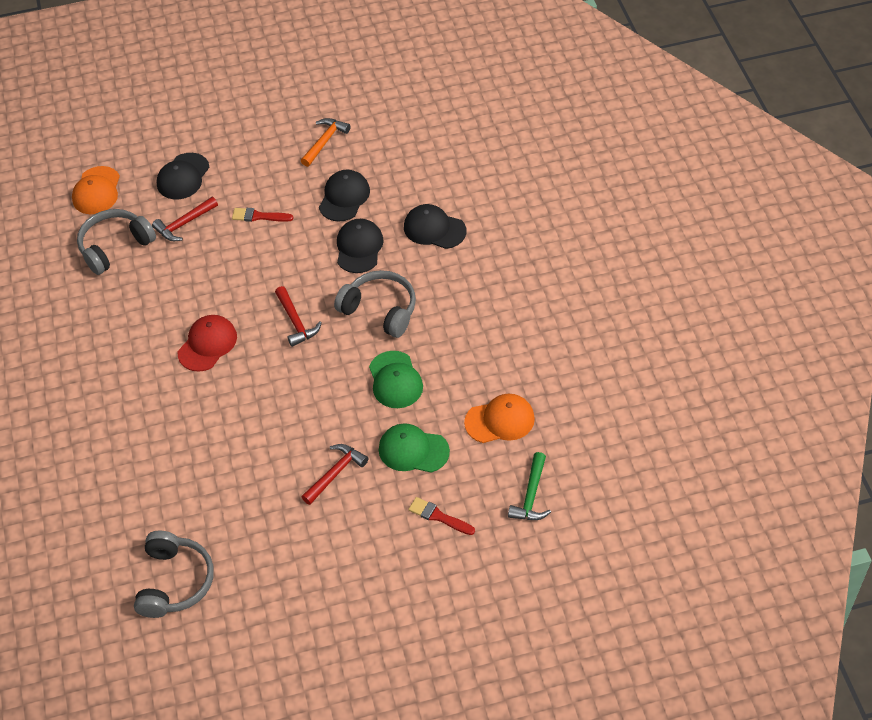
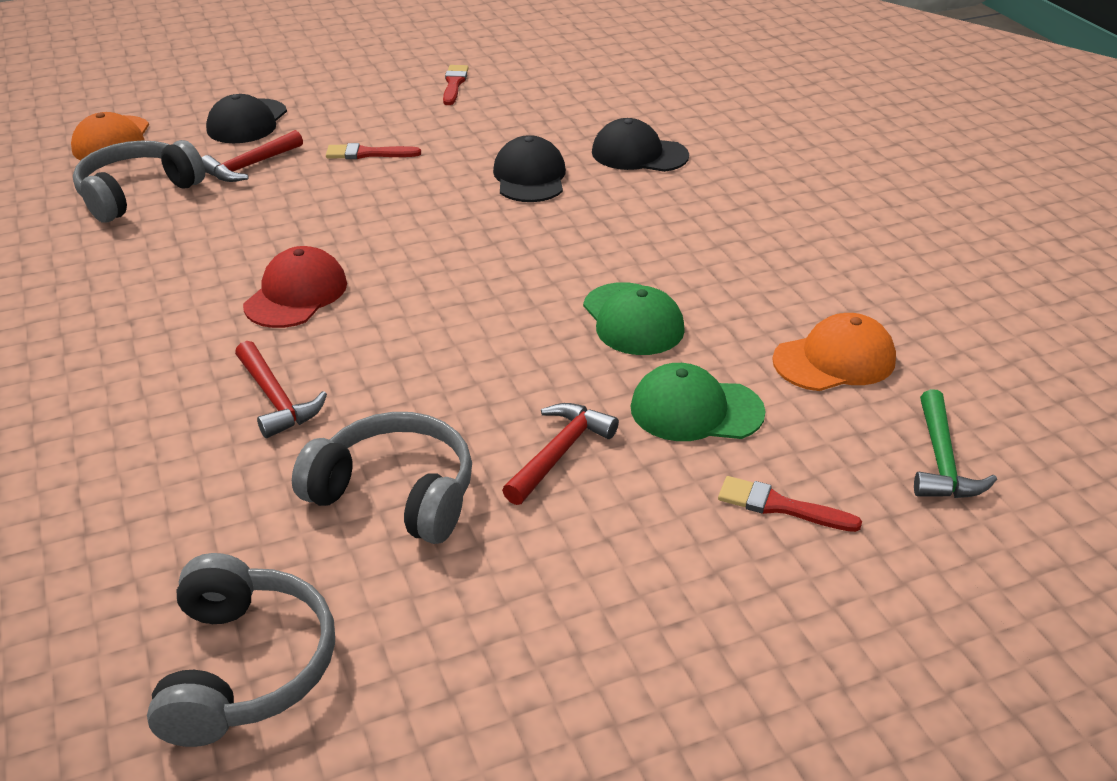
camera: 10 degrees left, 15 degrees down
(296, 322) = (445, 260): red hammer -> red hammer (276, 399)
(324, 142) = (454, 84): orange hammer -> red brush
(344, 197) = (494, 131): black cap -> none
(380, 310) = (582, 240): grey headphones -> grey headphones (395, 494)

